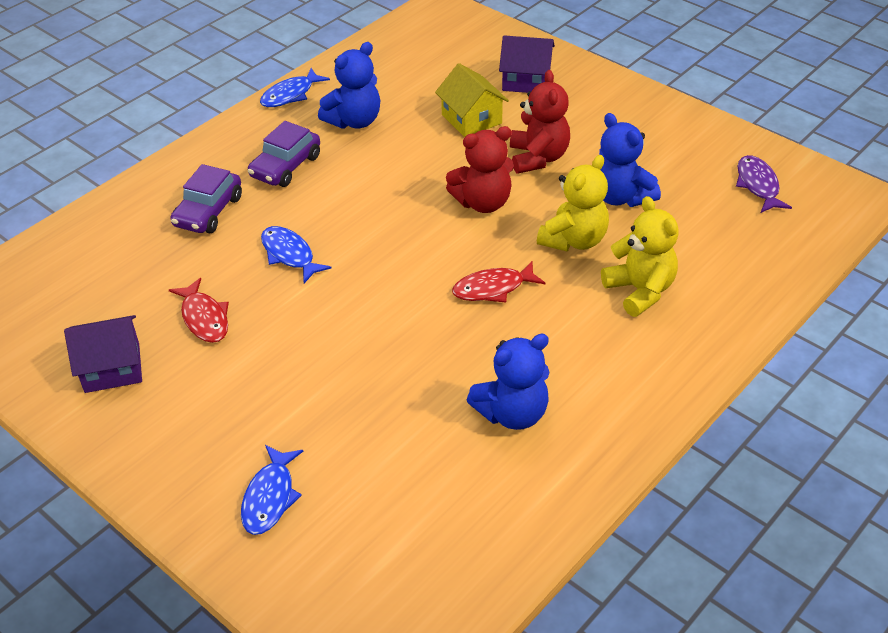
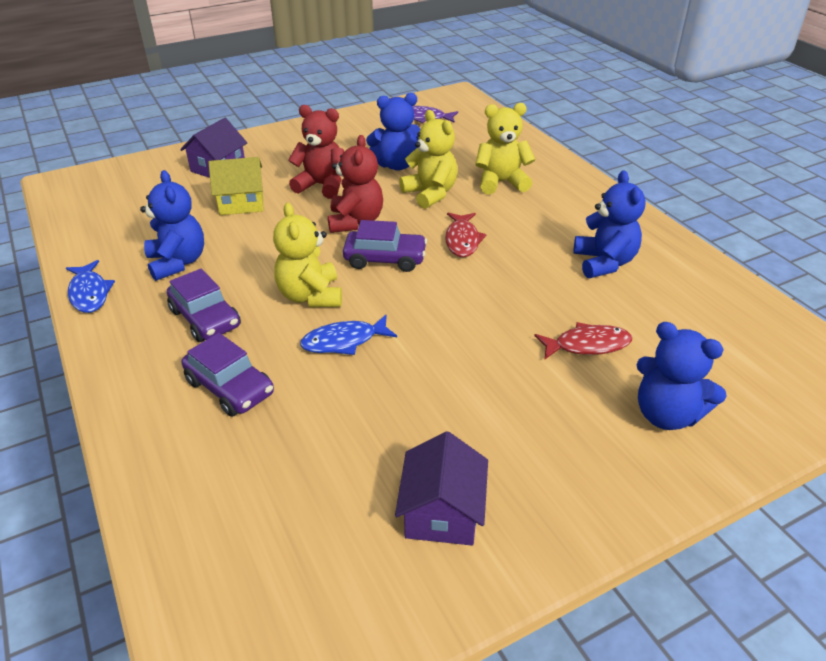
camera: 70 degrees left, 5 degrees down
(204, 318) = (401, 420): red fish -> red fish (587, 345)
(270, 497) = (666, 414): blue fish -> blue teddy bear
(344, 214) = (310, 296): none -> yellow teddy bear
(427, 243) = (385, 259): none -> purple car

